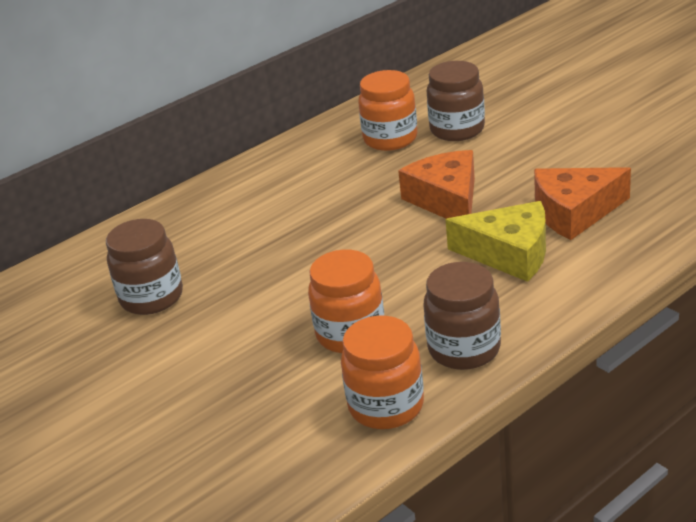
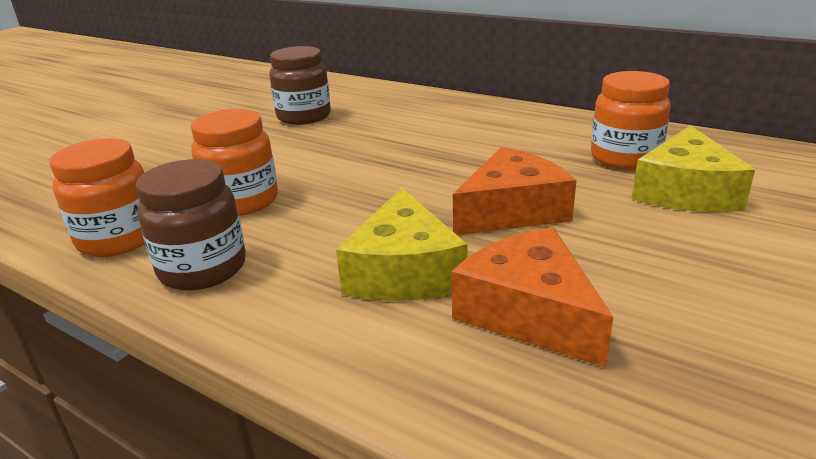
camera: 70 degrees right, 5 degrees down
(457, 130) = (685, 191): brown jar -> yellow cheese

